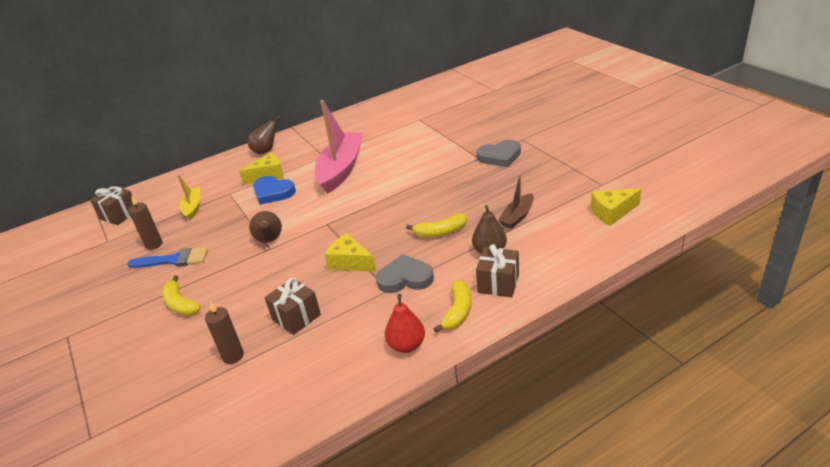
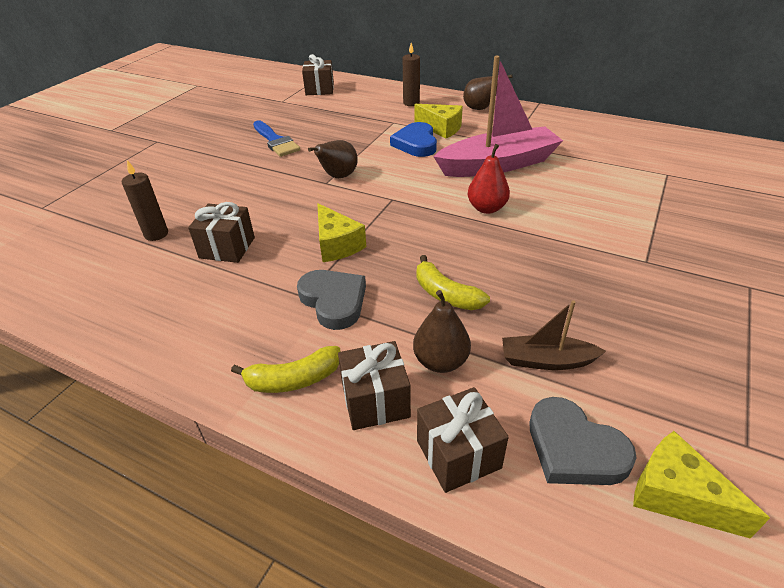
camera: 55 degrees right, 5 degrees up
(154, 244) = (290, 122): brown candle -> brown candle (411, 103)
(180, 304) = (217, 172): yellow banana -> none
(193, 207) = (356, 115): yellow boat -> none
(350, 262) = (337, 244): yellow cheese -> yellow cheese turned 150 degrees clockwise
(406, 345) = (211, 355): red pear -> red pear (486, 208)
(500, 156) = (674, 281): grey heart -> grey heart (574, 448)
(552, 265) = (458, 454): none -> brown gift

